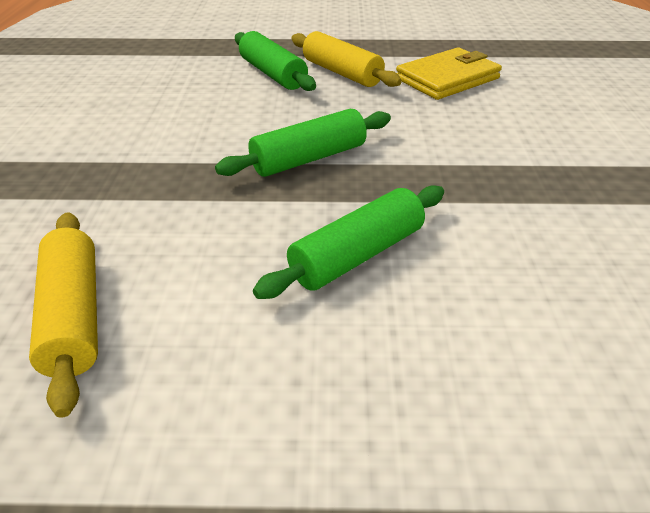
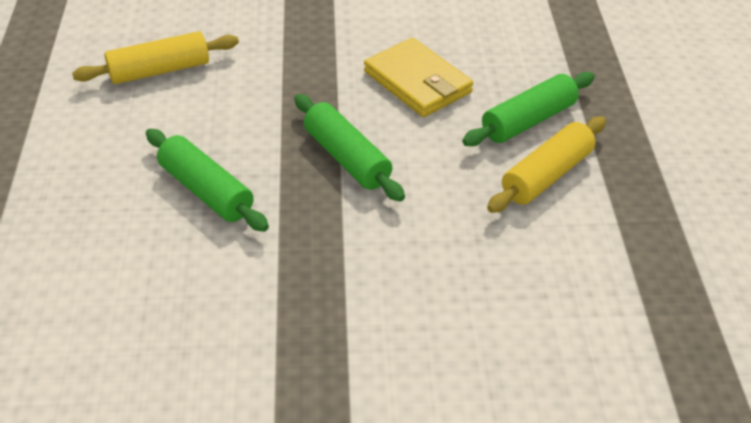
camera: 85 degrees right, 5 degrees up
(447, 79) = (554, 272): yellow wallet -> yellow wallet (417, 82)

